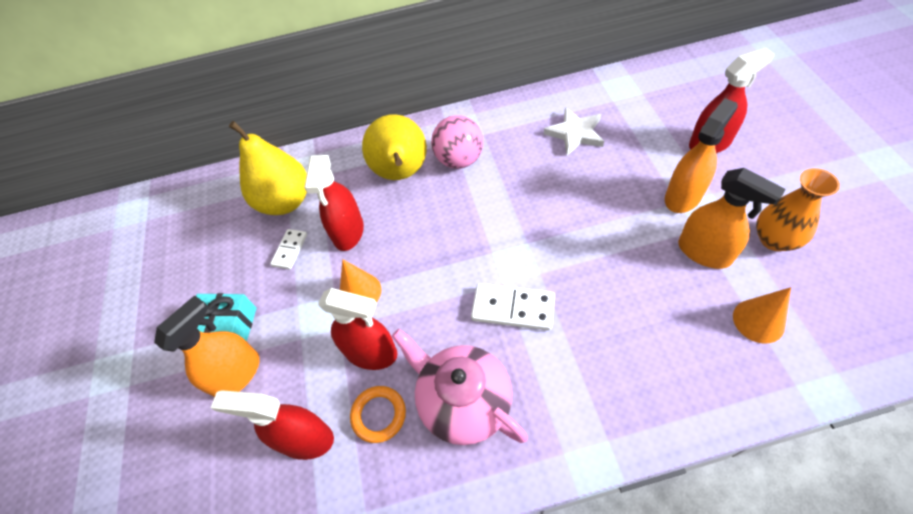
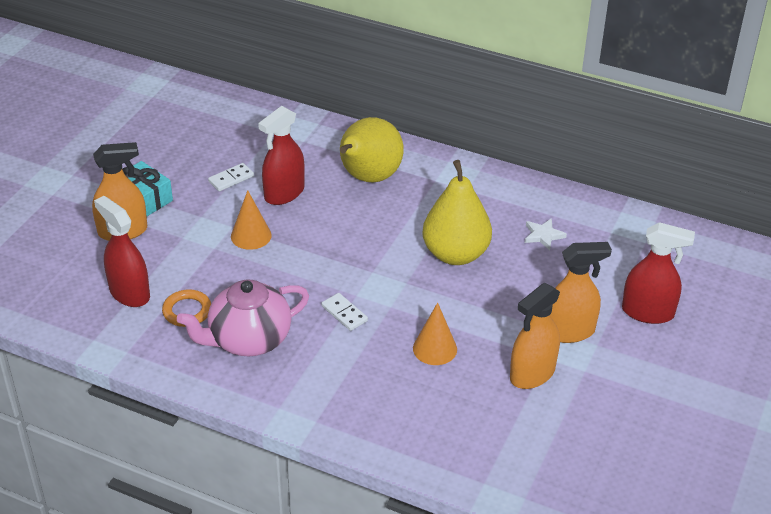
camera: 30 degrees right, 15 degrees down
(285, 201) = (261, 144): yellow pear -> yellow pear (455, 254)
(371, 352) = (219, 275): red spray bottle -> none
(459, 160) = (424, 196): pink ball -> none
(463, 401) = (248, 340): pink teapot -> pink teapot turned 105 degrees counterclockwise
(513, 308) = (344, 313): white domino -> white domino, size x0.62
(575, 133) = (543, 235): white star -> white star, size x0.65
(704, 252) = (532, 374): orange spray bottle -> orange spray bottle turned 60 degrees clockwise
(758, 321) = (511, 435): orange cone -> orange cone (435, 348)
(774, 239) = (600, 403): orange vase -> none

